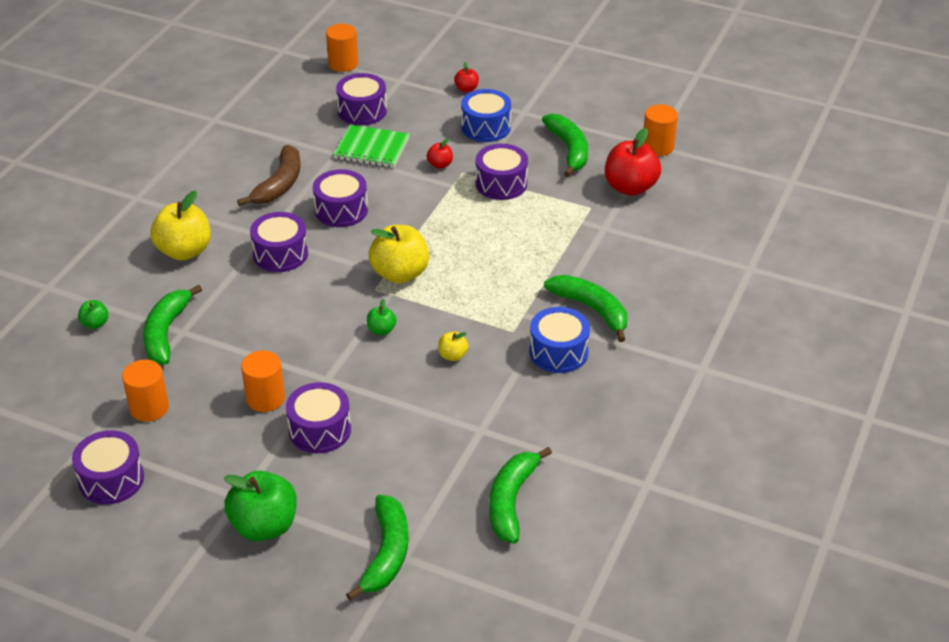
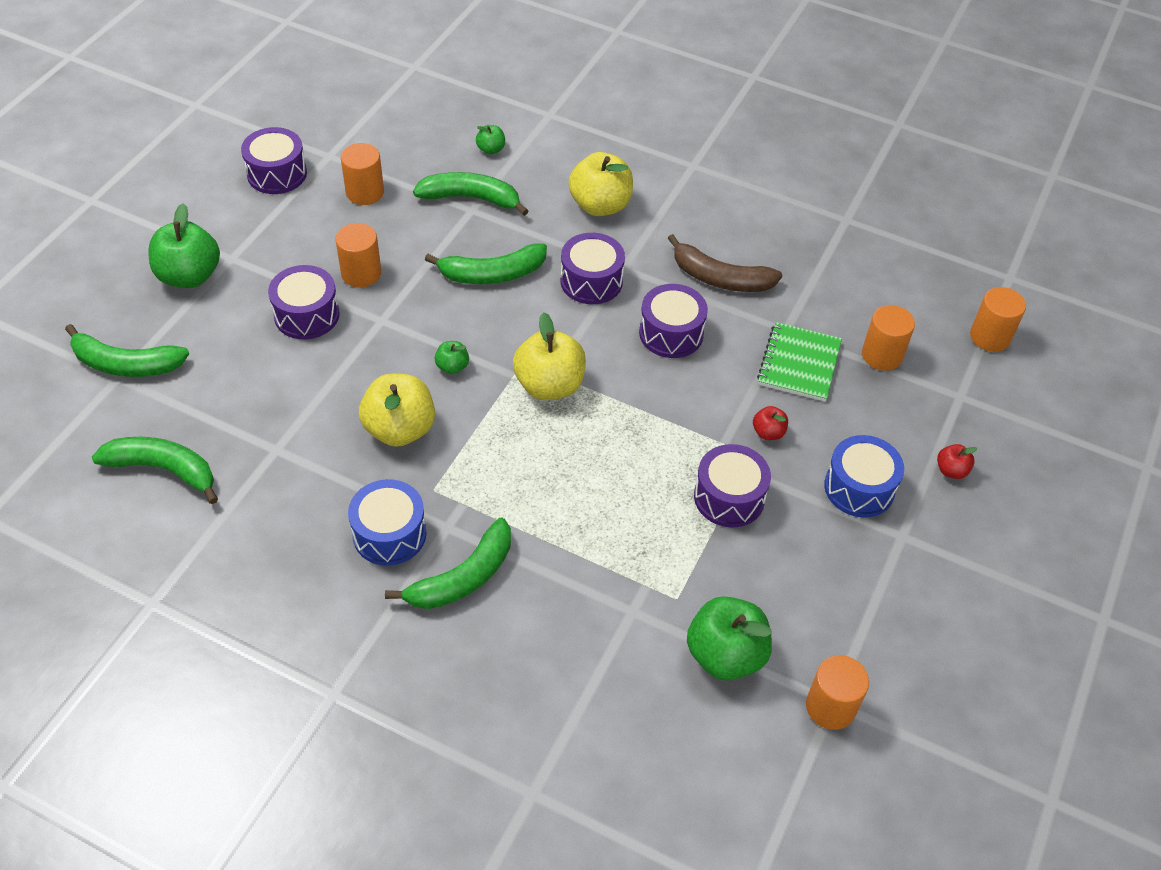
camera: 90 degrees right, 10 degrees up
(362, 111) = (882, 355): purple drum -> orange cylinder
(452, 355) = (400, 429): yellow apple -> yellow apple, size x2.09
(569, 150) = (813, 585): green banana -> green banana (492, 274)
(630, 187) = (725, 655): red apple -> green apple

